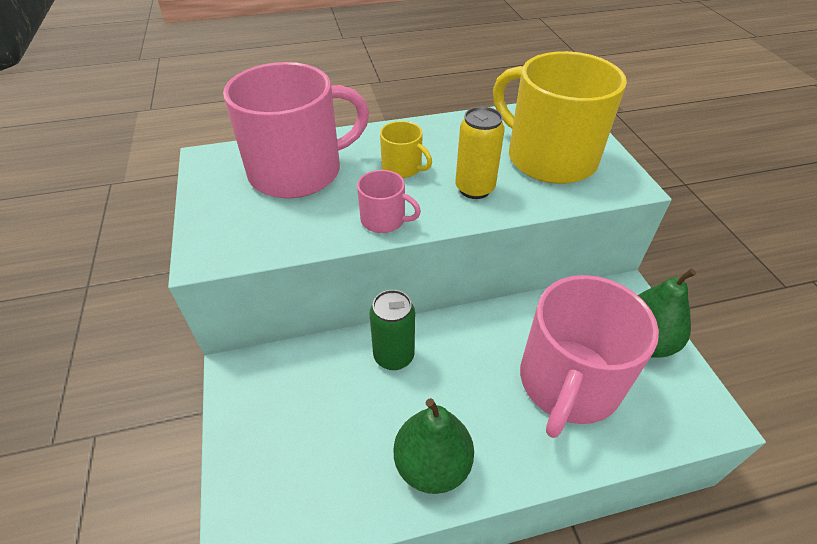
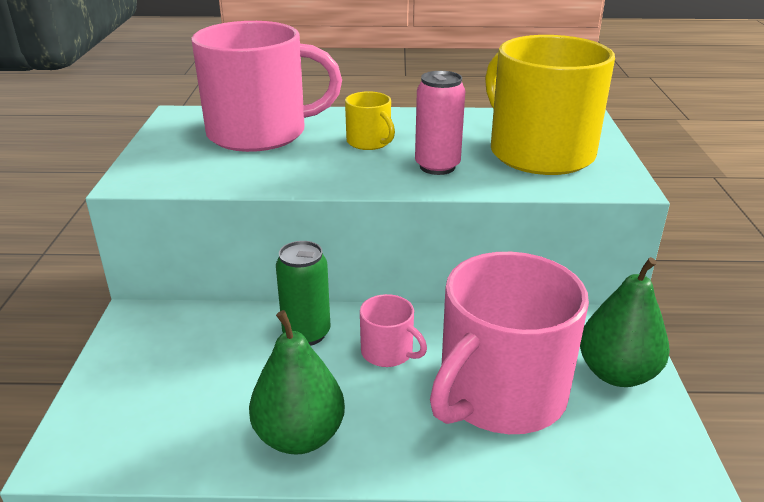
camera: 15 degrees right, 15 degrees down
(384, 220) = (324, 178): pink mug -> pink mug (388, 352)
(474, 189) = (437, 167): yellow can -> pink can

